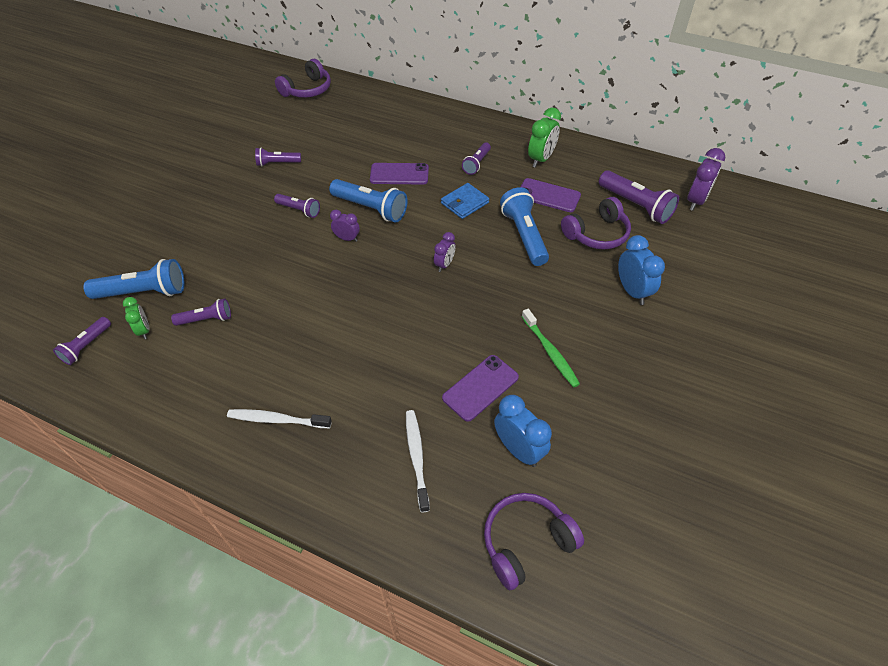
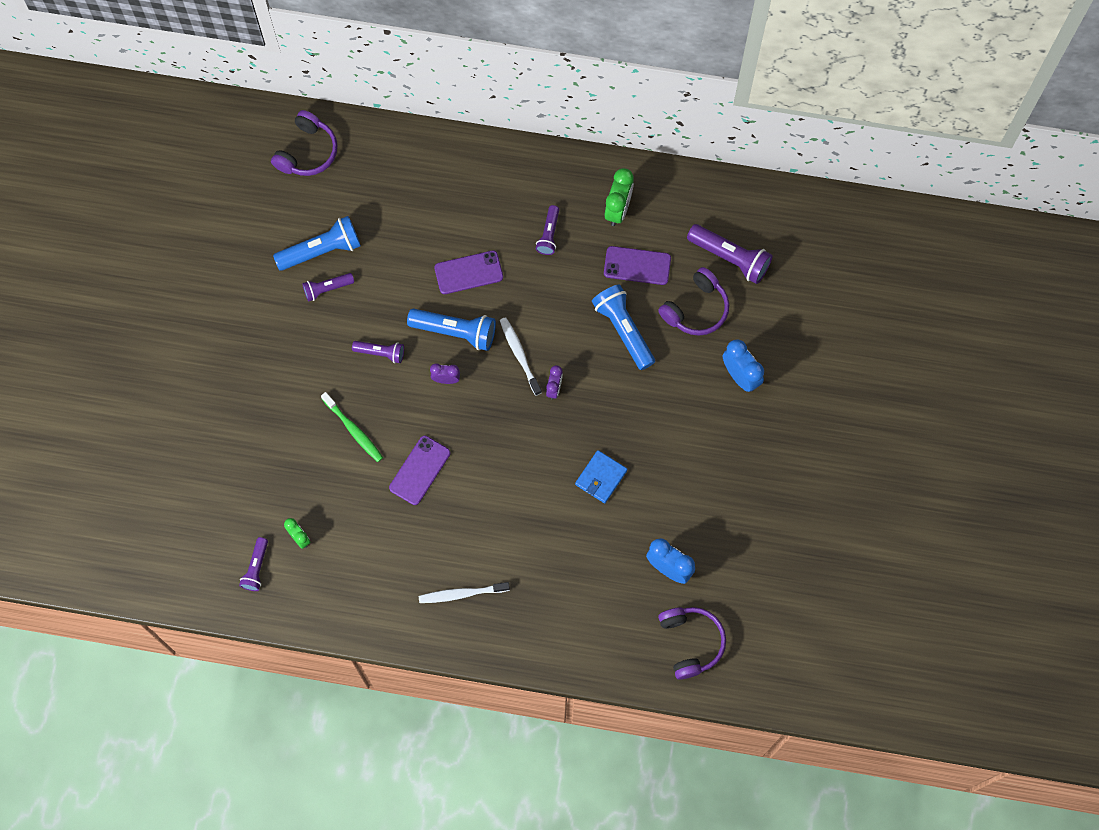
camera: 15 degrees left, 20 degrees up
(144, 292) = (275, 497): blue flashlight -> blue flashlight (321, 250)
(206, 319) = (351, 511): purple flashlight -> none
(416, 457) = (589, 597): white toothbrush -> white toothbrush (519, 355)
(464, 203) = (551, 299): blue wallet -> blue wallet (601, 477)
(480, 387) = (624, 518): purple phone -> purple phone (420, 470)
(526, 542) = (691, 642): purple headphones -> purple headphones turned 120 degrees clockwise
(550, 352) = (676, 466): green toothbrush -> green toothbrush (353, 430)
(695, 201) = (791, 235): purple clock -> none

